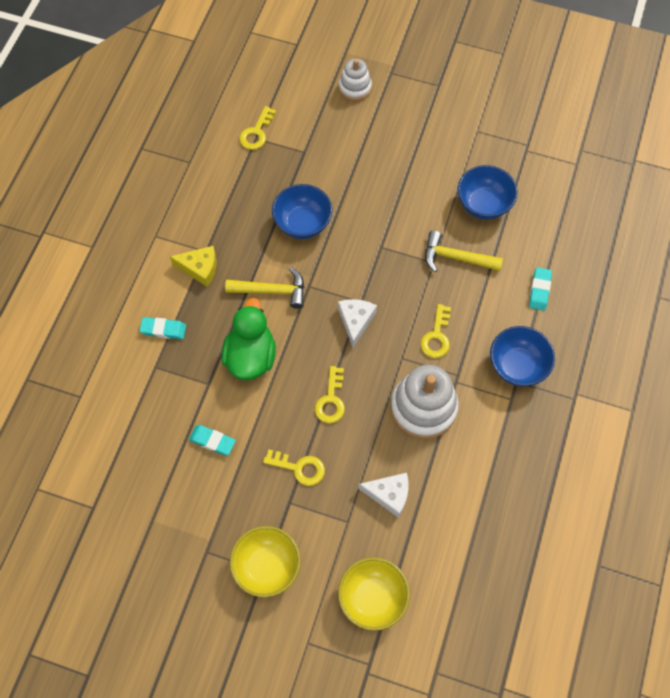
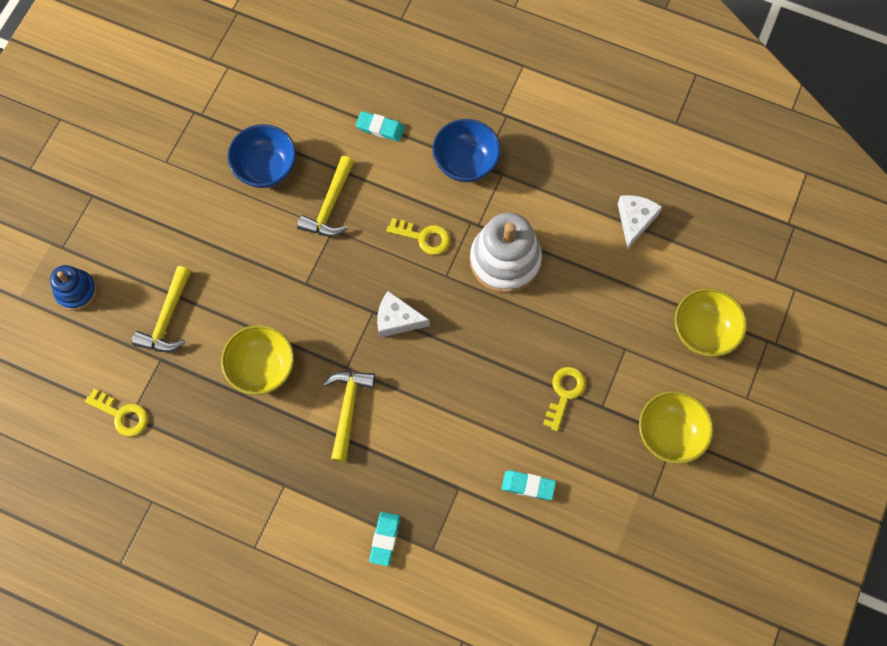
camera: 85 degrees left, 5 degrees up
(200, 268) = (308, 493): yellow cheese -> none
(212, 441) = (528, 486): turquoise eraser -> turquoise eraser turned 75 degrees clockwise
(251, 356) = (429, 438): green duck -> none
(303, 223) = (262, 368): blue bowl -> yellow bowl
(331, 400) = (489, 354): yellow key -> none
(338, 151) = (167, 319): none -> yellow hammer
(355, 87) = (76, 291): white stacking toy -> blue stacking toy
(389, 495) = (598, 305): white cheese -> white cheese (635, 220)

